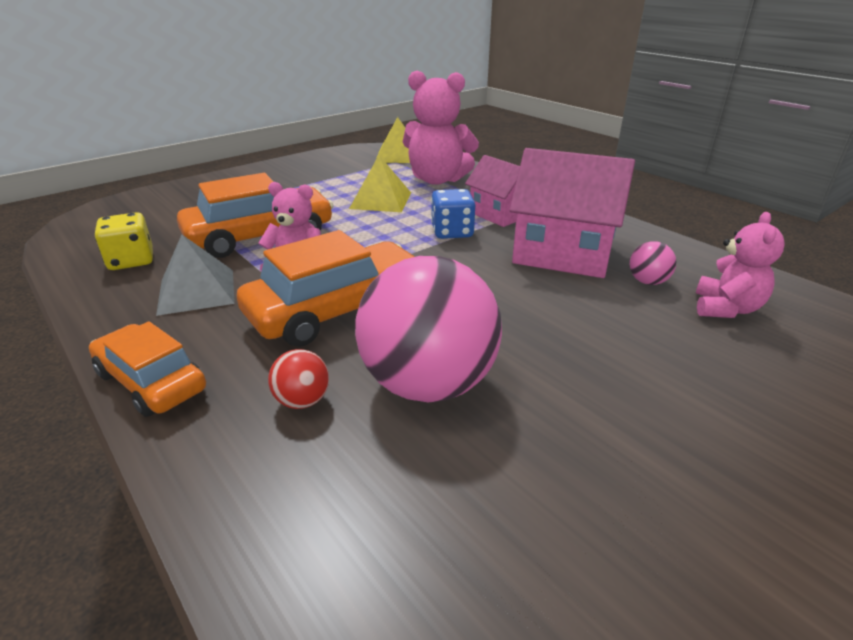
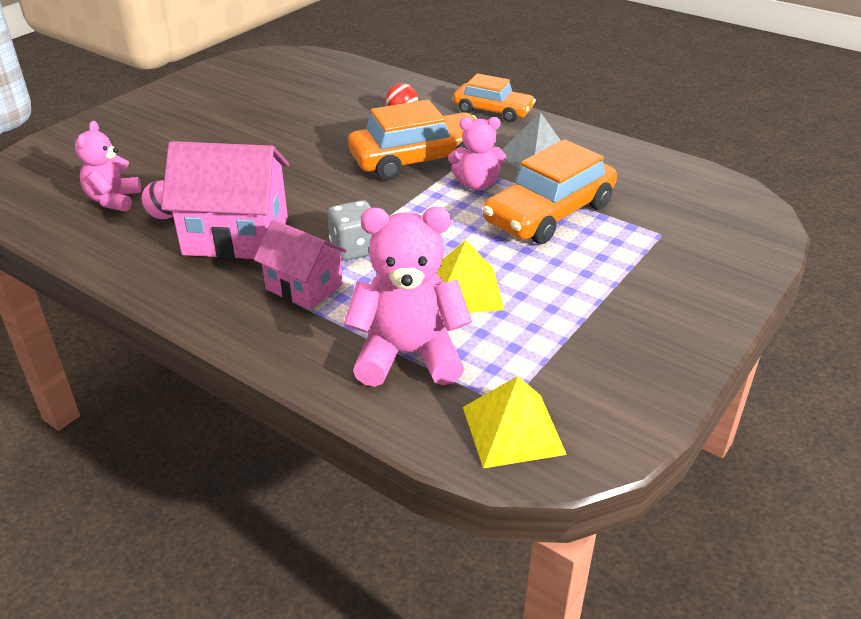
camera: 165 degrees right, 5 degrees up
(131, 261) = (627, 173): yellow dice -> none
(337, 309) = (418, 159): orange car -> orange car turned 150 degrees counterclockwise
(428, 384) = (336, 129): pink ball -> none
(452, 232) = (355, 248): blue dice -> grey dice

